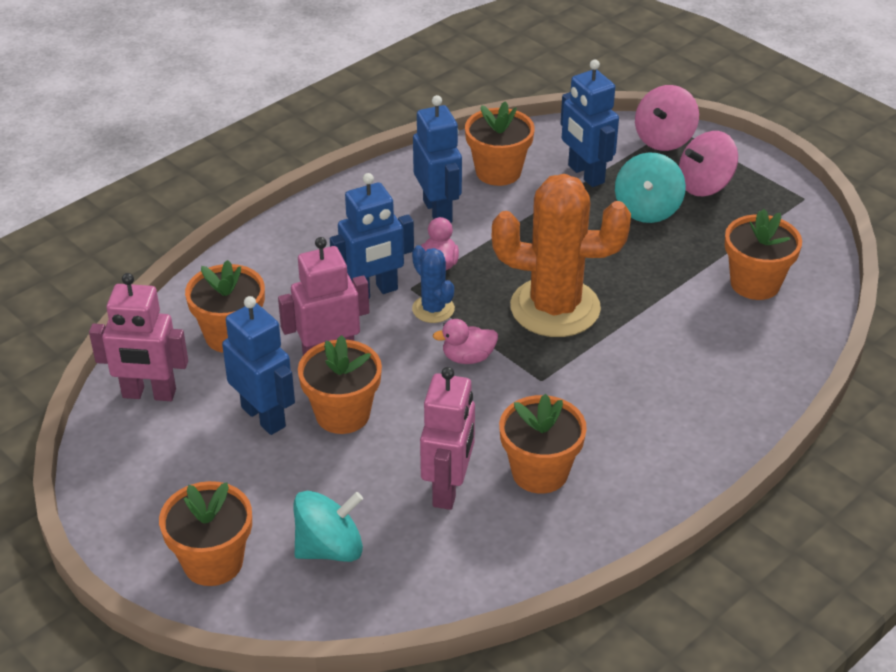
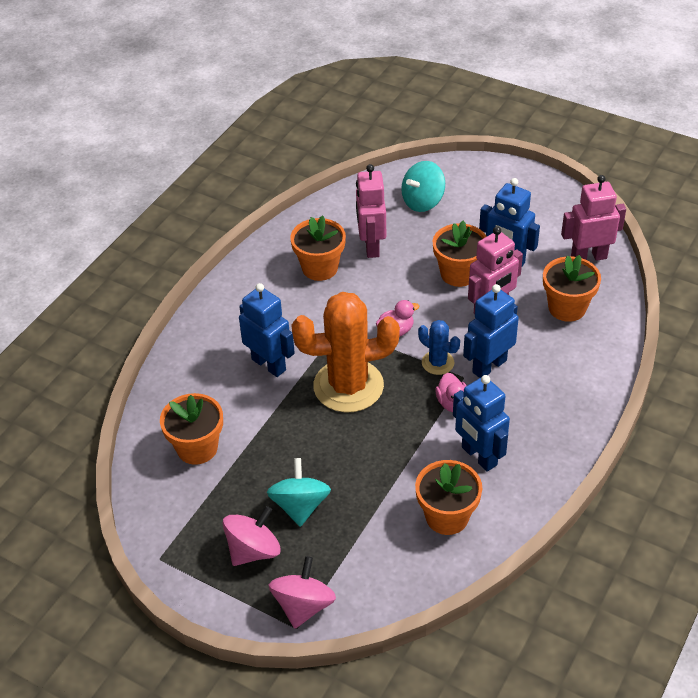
camera: 165 degrees right, 5 degrees up
(213, 562) = (481, 181): orange flower pot -> none
(585, 174) = (366, 535): blue robot -> blue robot (269, 364)

